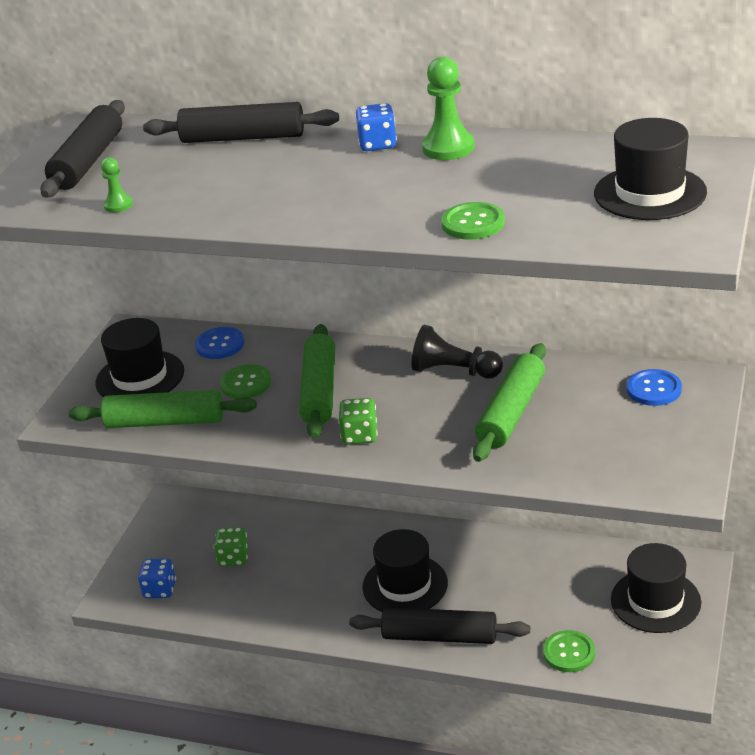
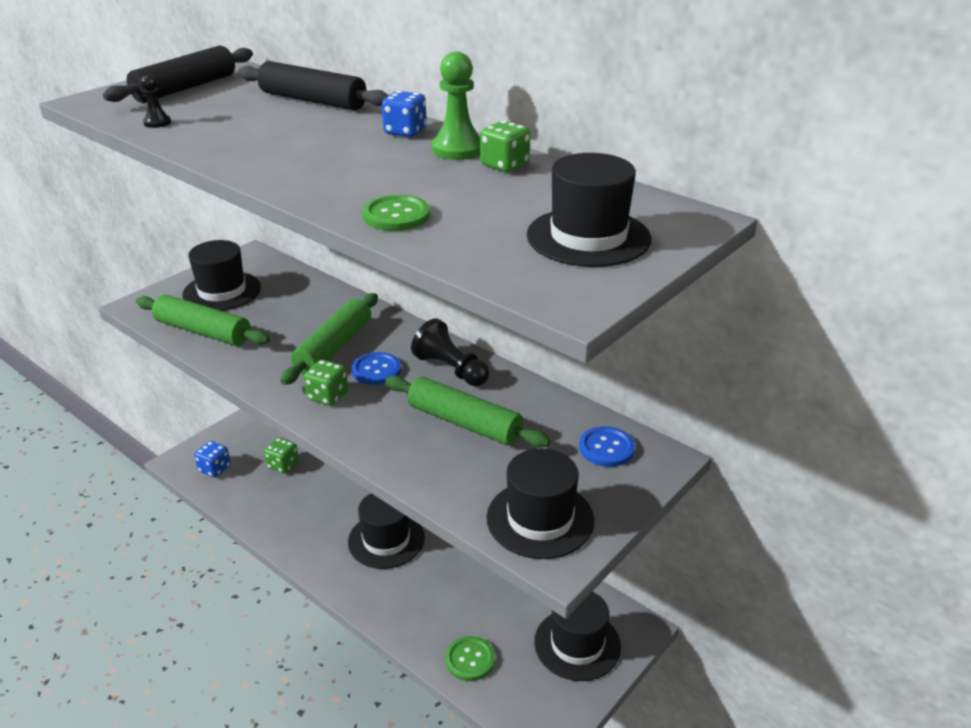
camera: 20 degrees right, 0 degrees up
(118, 205) = (157, 123): green pawn -> black pawn
(220, 345) = (299, 286): blue button -> blue button (376, 370)
(246, 383) = (287, 322): green button -> none
(439, 636) = (378, 596): black rolling pin -> none
(508, 150) = (504, 165): none -> green dice
(511, 412) = (464, 422): green rolling pin -> green rolling pin turned 75 degrees clockwise
(647, 464) = (540, 519): none -> black hat

